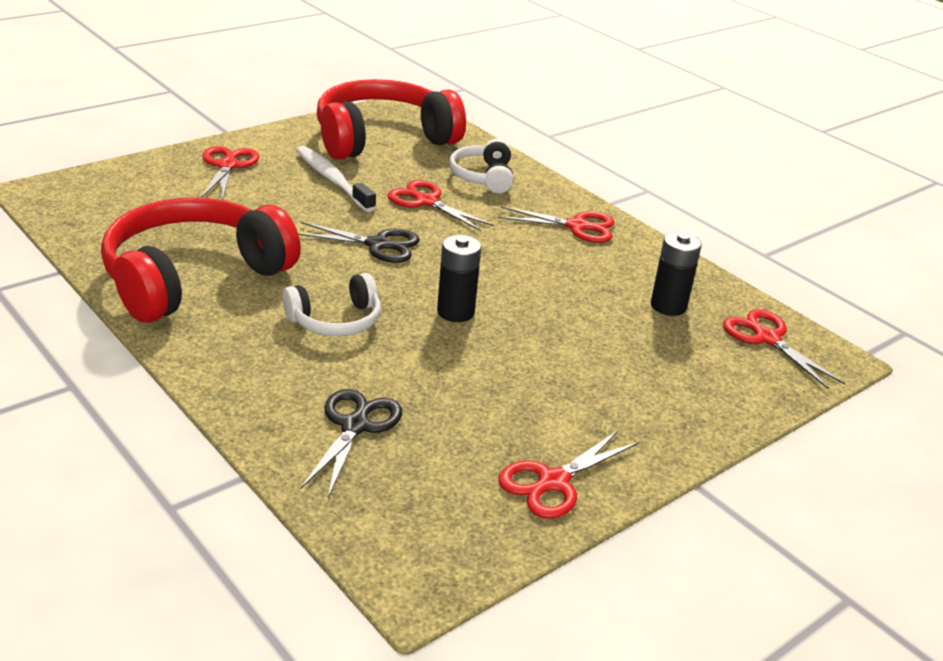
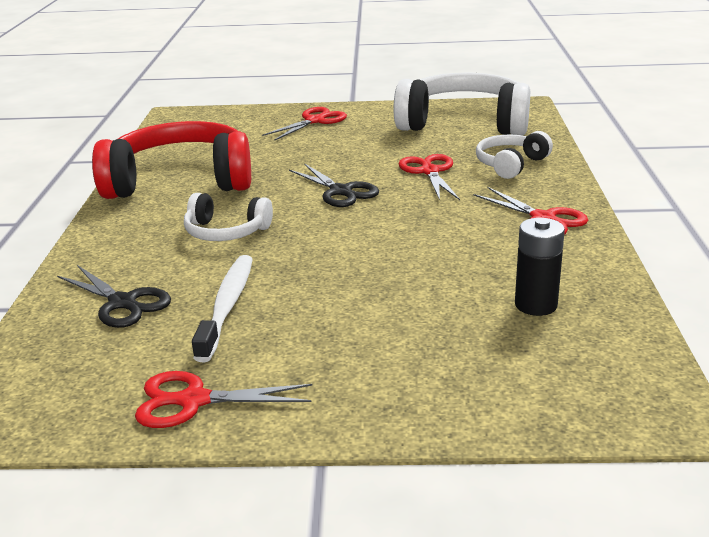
camera: 45 degrees right, 5 degrees down
(332, 180) = (377, 143): white toothbrush -> white toothbrush (227, 306)
(355, 426) = (123, 303): black scissors -> black scissors turned 75 degrees clockwise
(382, 138) = (464, 123): red headphones -> white headphones
(455, 312) = (325, 252): black battery -> none
(767, 338) = (609, 367): red scissors -> none

